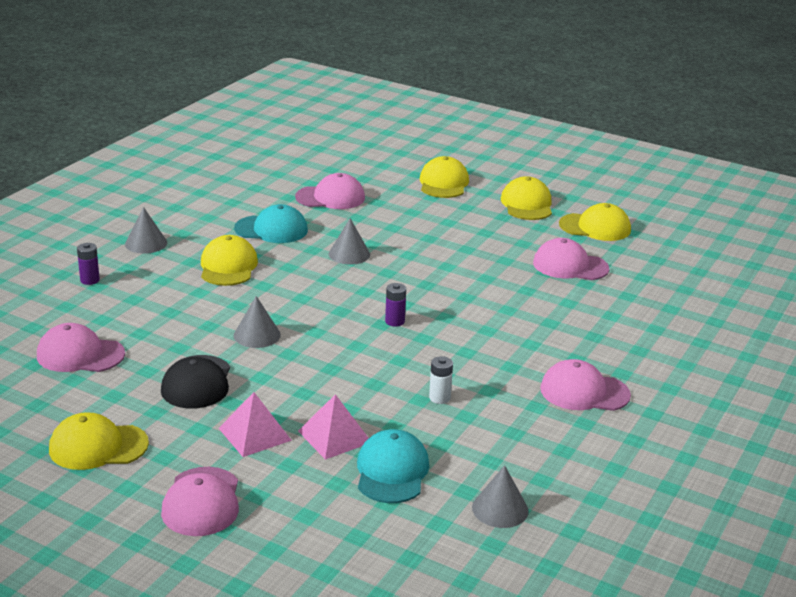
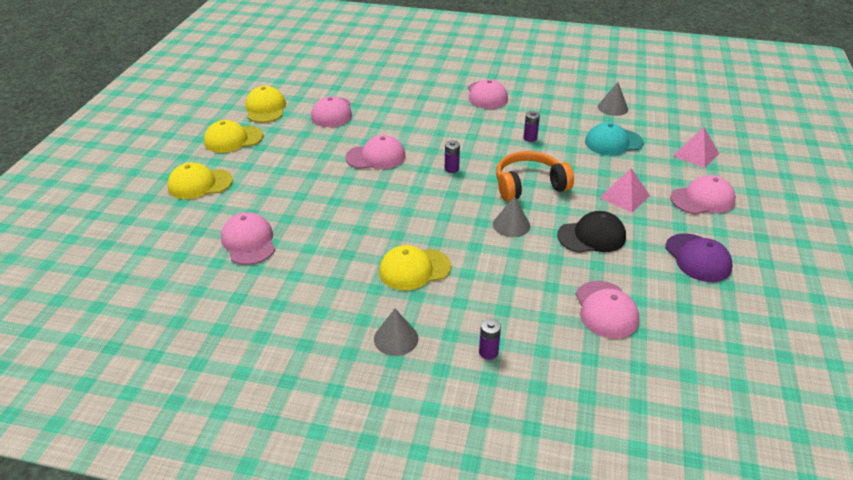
camera: 105 degrees left, 10 degrees up
(98, 446) = (697, 258): yellow cap -> purple cap
(271, 229) = (331, 262): turquoise cap -> none
(325, 367) = (529, 185): none -> orange headphones
(334, 436) = (599, 167): pink pyramid -> pink pyramid (695, 154)
(349, 254) = (359, 208): grey cone -> none
(439, 398) = (530, 138): white battery -> purple battery
(448, 278) = (376, 157): none -> pink cap

